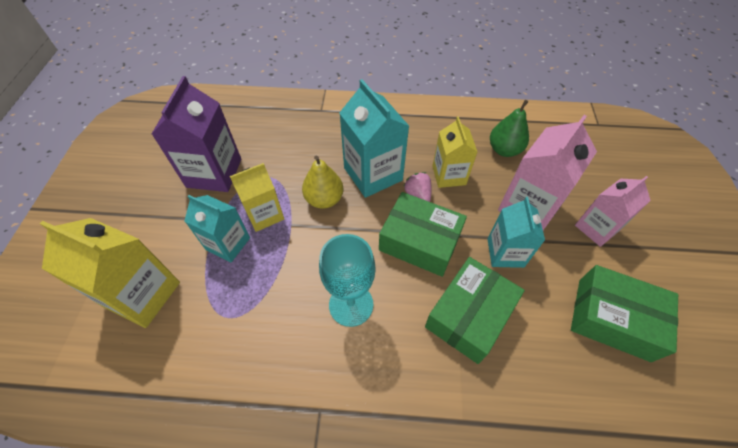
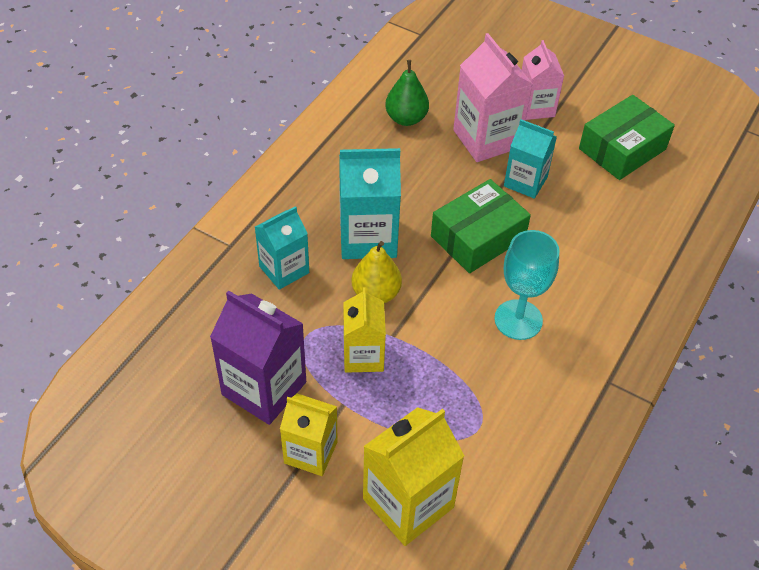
camera: 65 degrees left, 5 degrees down
(228, 243) = (384, 402): turquoise carton -> turquoise carton (284, 269)
(418, 195) = (420, 213): pink strawberry -> none
(449, 175) = (410, 177): yellow carton -> yellow carton (310, 452)
(469, 315) = (573, 238): green box -> none

